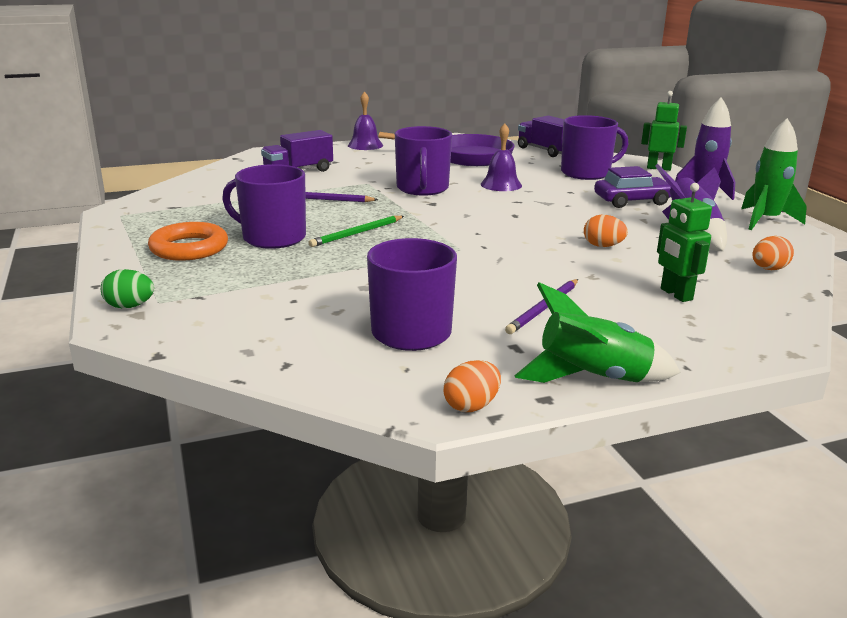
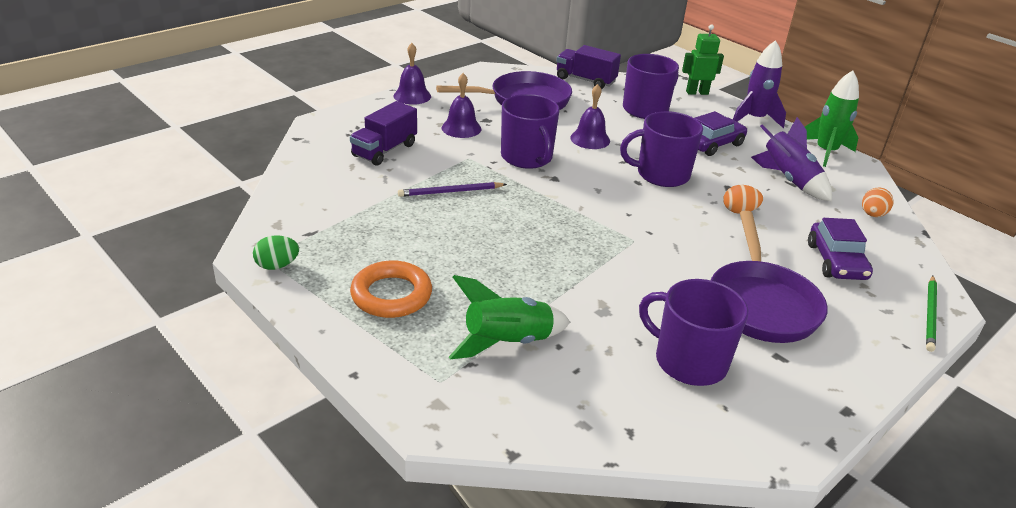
camera: 25 degrees left, 10 degrees up
(130, 306) = (419, 395): green egg -> green egg (277, 265)
(272, 238) = (457, 261): purple mug -> purple mug (661, 174)
(357, 233) = (528, 237): green pencil -> green pencil (930, 315)
(384, 166) = (461, 128): none -> purple bell
(471, 406) = (807, 436): orange egg -> none
(543, 308) = (761, 304): purple pencil -> purple pan
(593, 378) = (859, 377): green rocket -> green rocket (507, 342)
(676, 294) = (836, 261): green robot -> purple car

